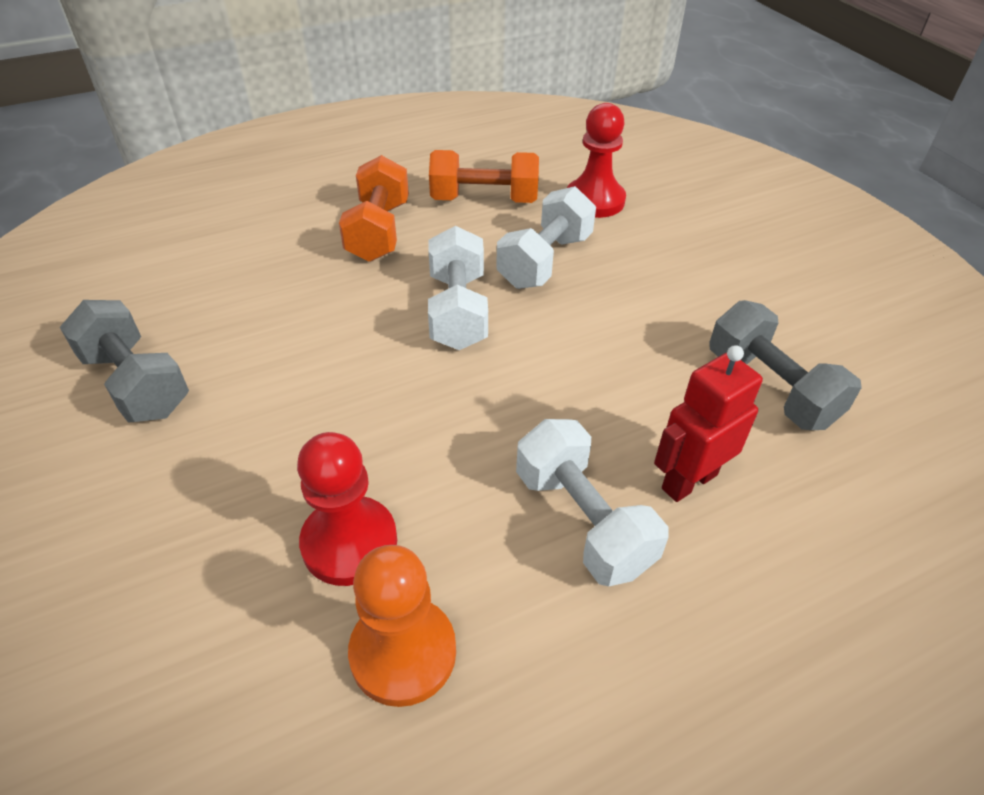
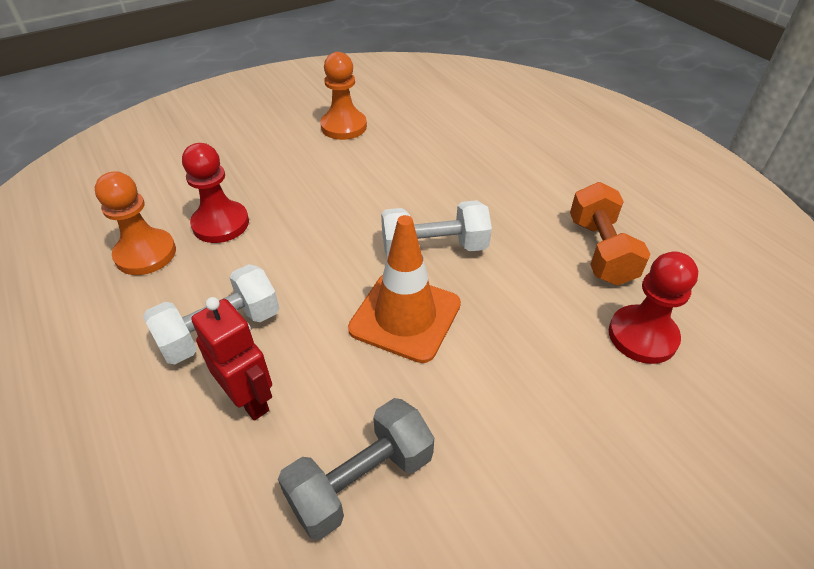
camera: 85 degrees right, 0 degrees up
(136, 383) = (344, 126): grey dumbbell -> orange pawn
(378, 231) = (524, 194): orange dumbbell -> none
(545, 261) = (518, 299): white dumbbell -> none
(565, 343) = (405, 316): none -> orange traffic cone

